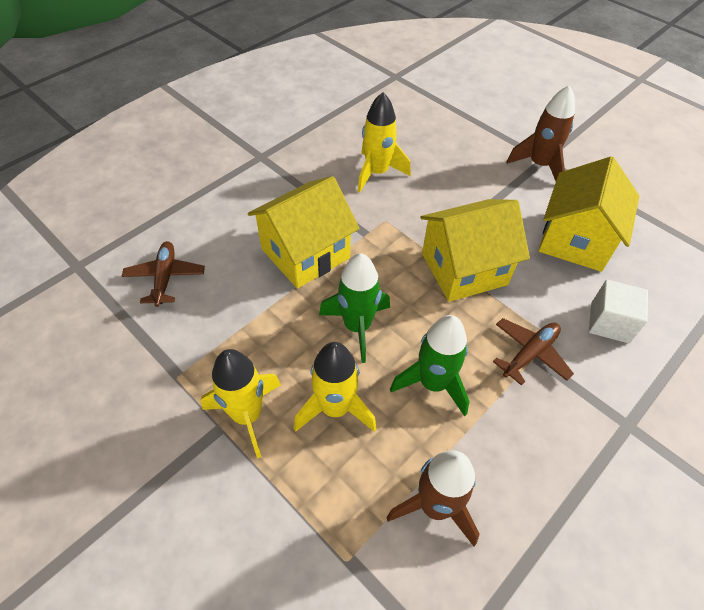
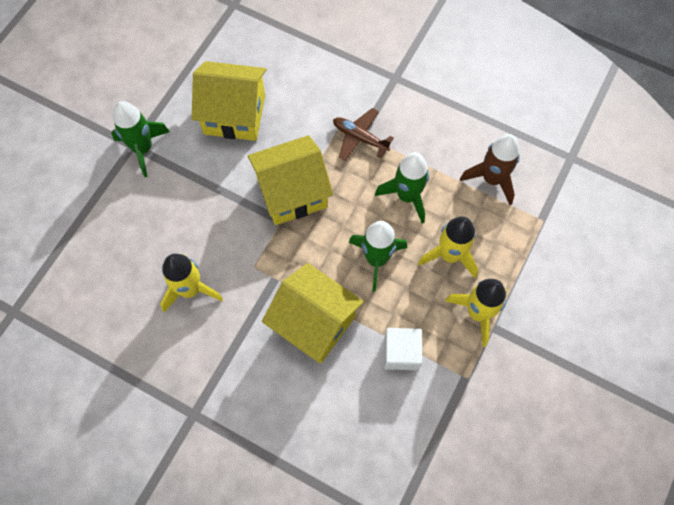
camera: 105 degrees left, 15 degrees up
(165, 277) = (379, 435): brown plane -> none
(464, 269) = (292, 193): yellow house -> yellow house turned 75 degrees counterclockwise
(539, 165) = (143, 149): brown rocket -> green rocket
(609, 322) = (314, 89): white cube -> white cube (401, 353)

